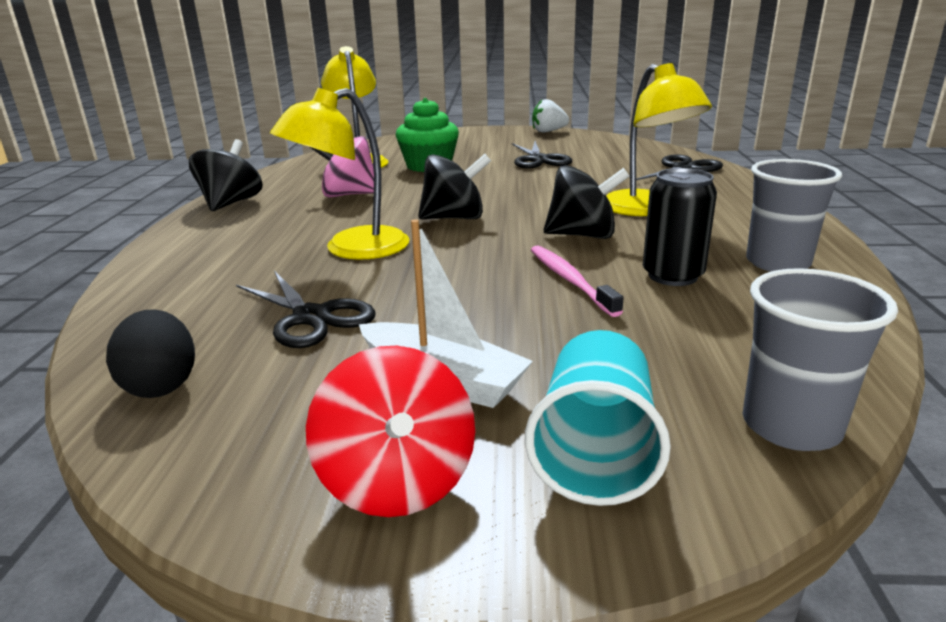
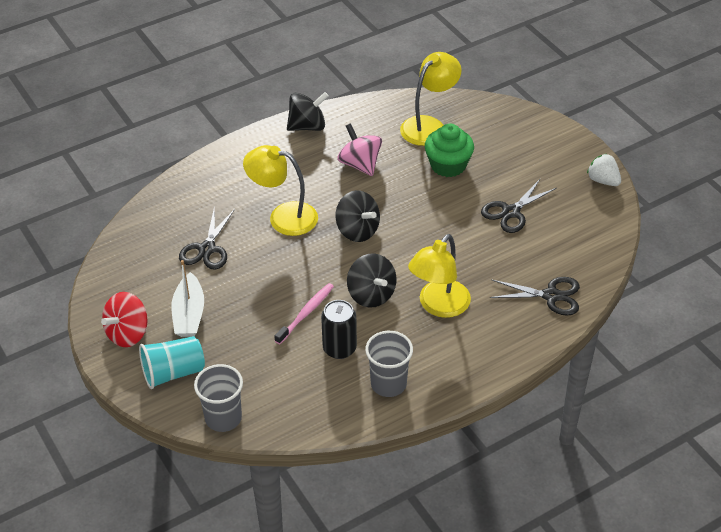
camera: 55 degrees right, 20 degrees up
(161, 385) = (134, 243): black egg -> none

